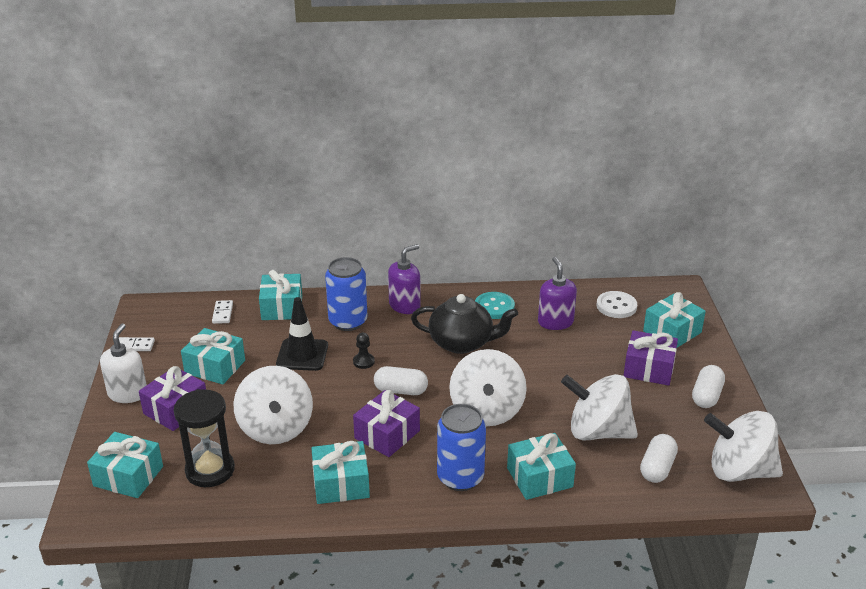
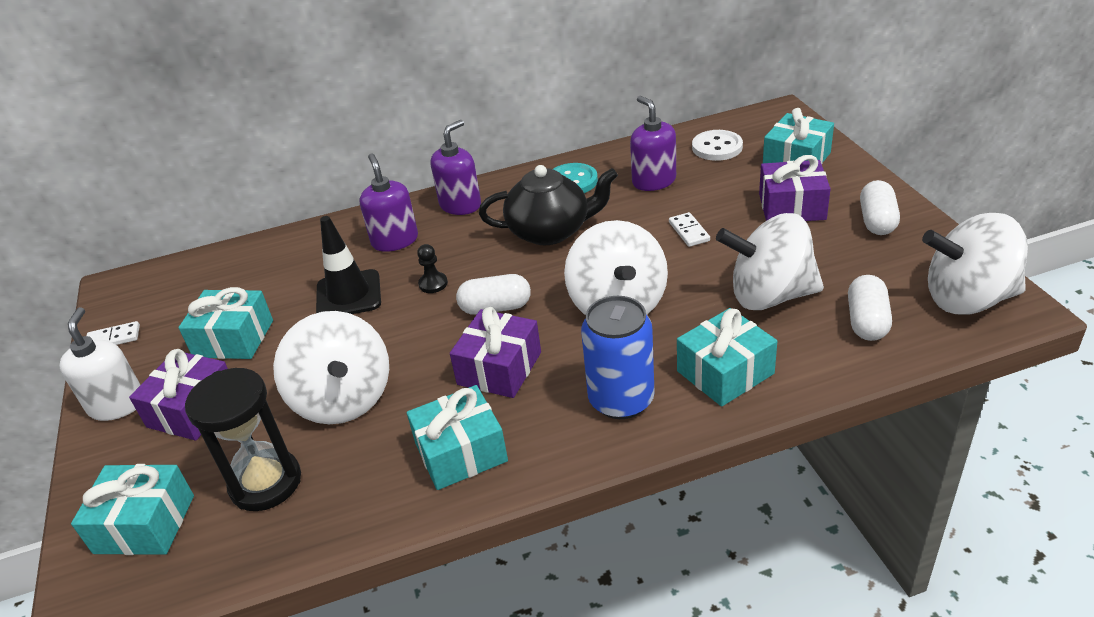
camera: 10 degrees left, 5 degrees up
(222, 313) = (225, 269): white domino -> white domino (689, 231)
(282, 307) = (303, 243): turquoise gift -> none
(348, 321) = (395, 240): blue can -> purple soap dispenser

